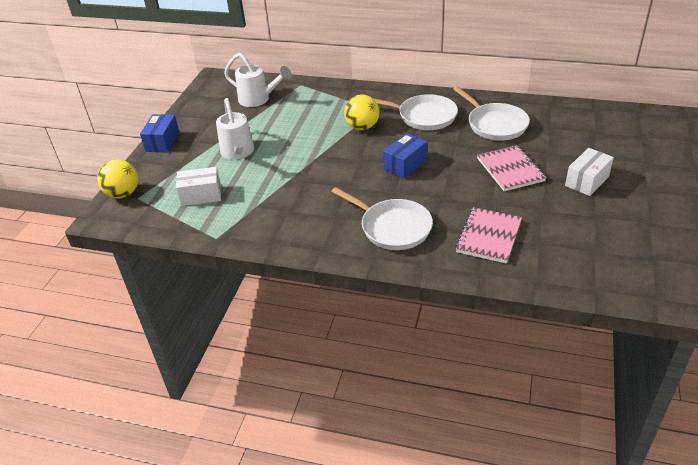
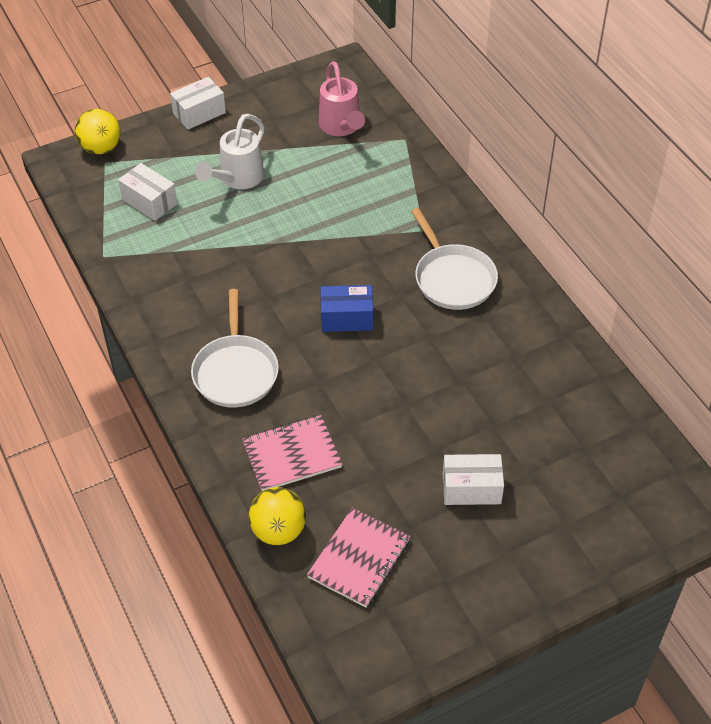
camera: 45 degrees right, 10 degrees up
(162, 142) = (199, 113): blue box -> white box
(259, 100) = (341, 127): white watering can -> pink watering can
(362, 127) = (378, 241): yellow ball -> yellow ball (278, 531)
(495, 124) = (502, 348): white pan -> none
(510, 170) = (426, 410): pink notebook -> pink notebook (359, 559)

